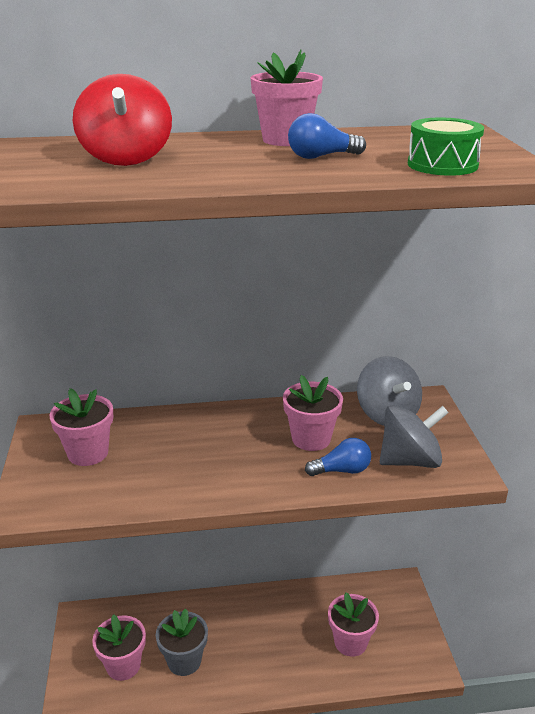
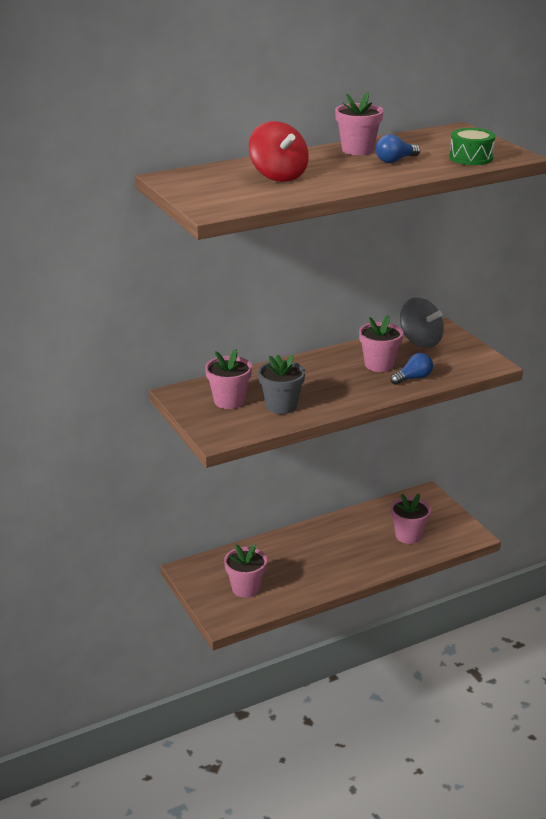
camera: 20 degrees left, 0 degrees up
(184, 661) = (291, 575): grey flower pot -> grey flower pot (281, 406)
(410, 460) = (453, 365): grey spinning top -> none

